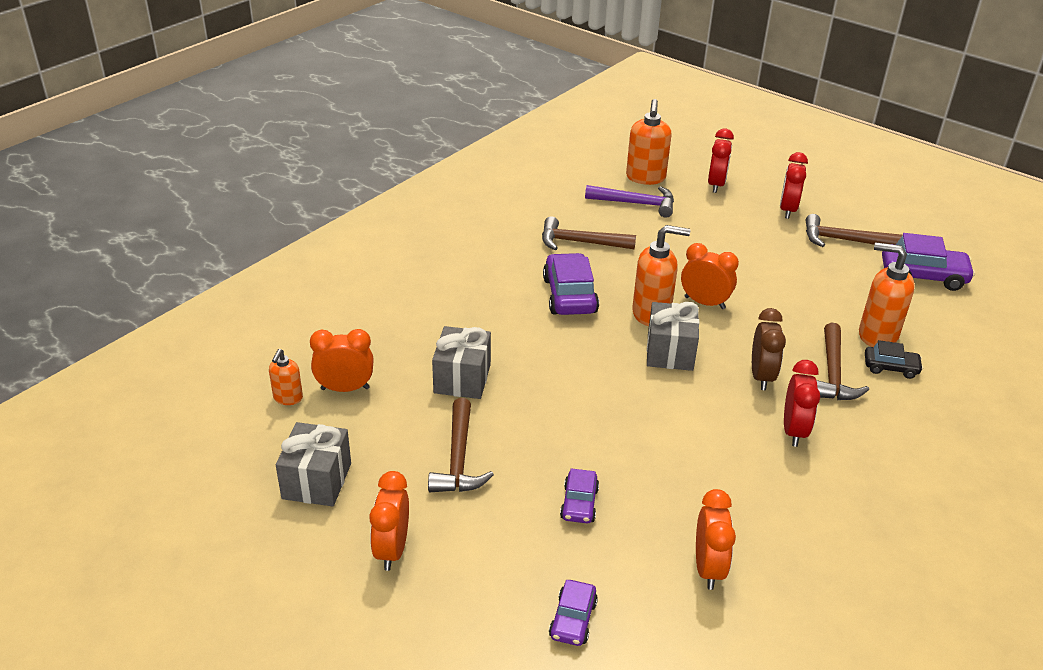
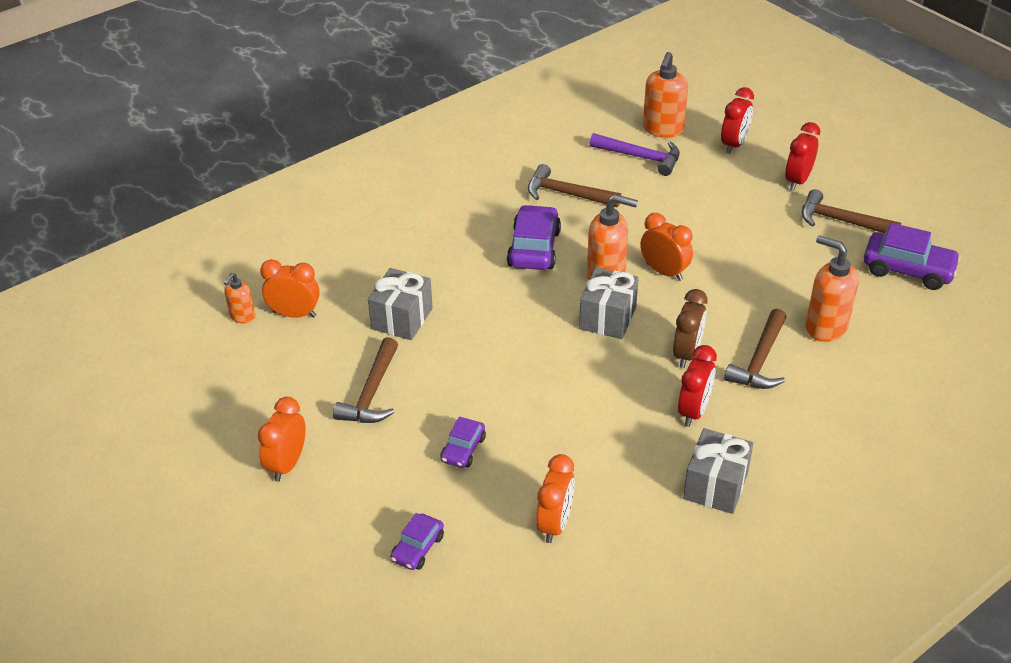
camera: 15 degrees right, 5 degrees up
(317, 481) = (243, 395): grey gift -> grey gift (715, 485)
(890, 367) = (822, 362): black car -> none

